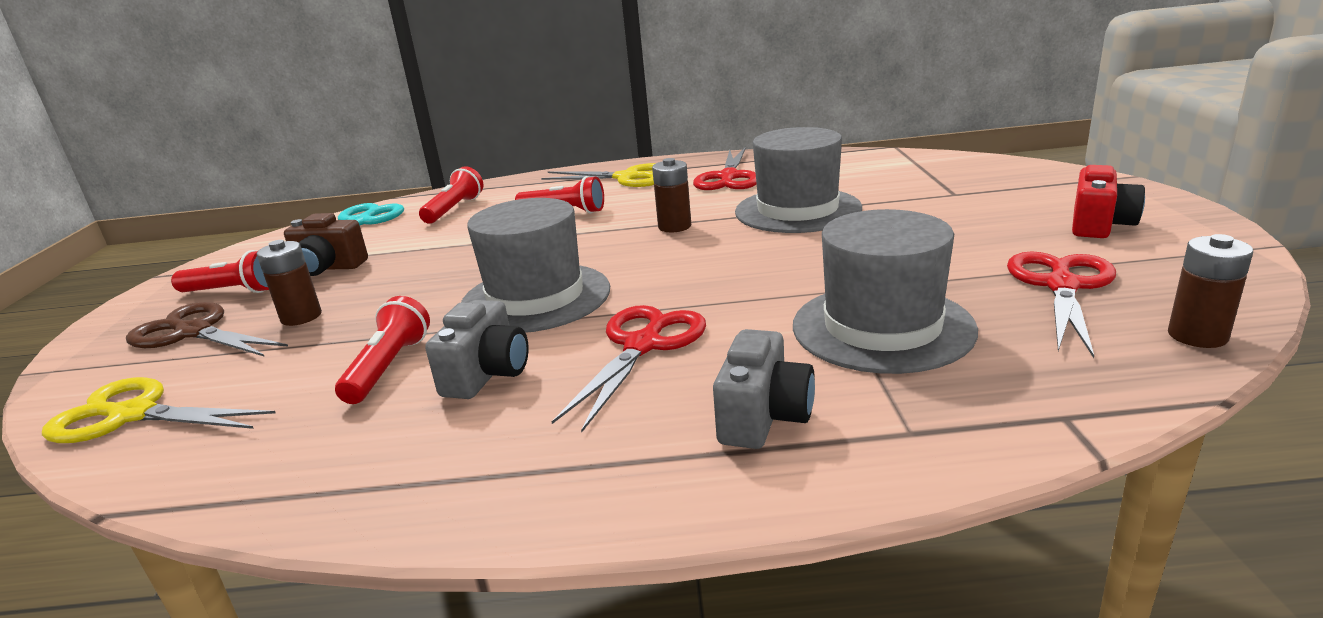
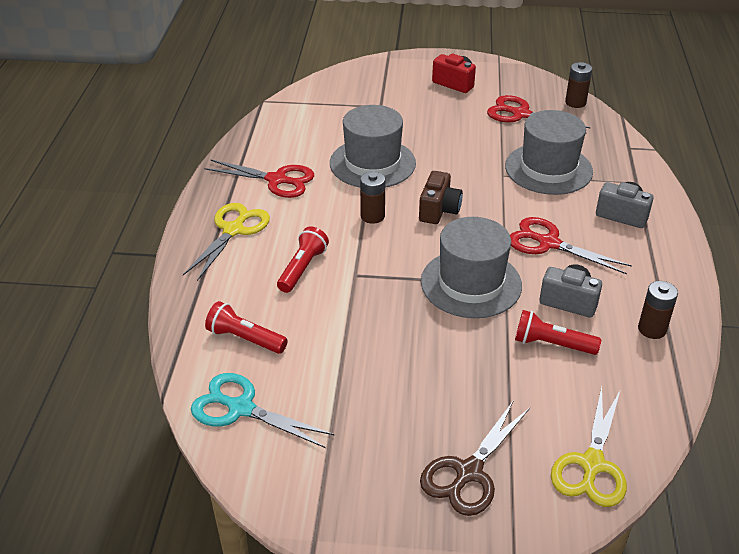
camera: 85 degrees left, 15 degrees up
(233, 291) = (387, 470): red flashlight -> none
(301, 317) = (461, 406): brown battery -> brown battery (652, 329)
(329, 268) = (360, 409): brown camera -> brown camera (439, 210)

